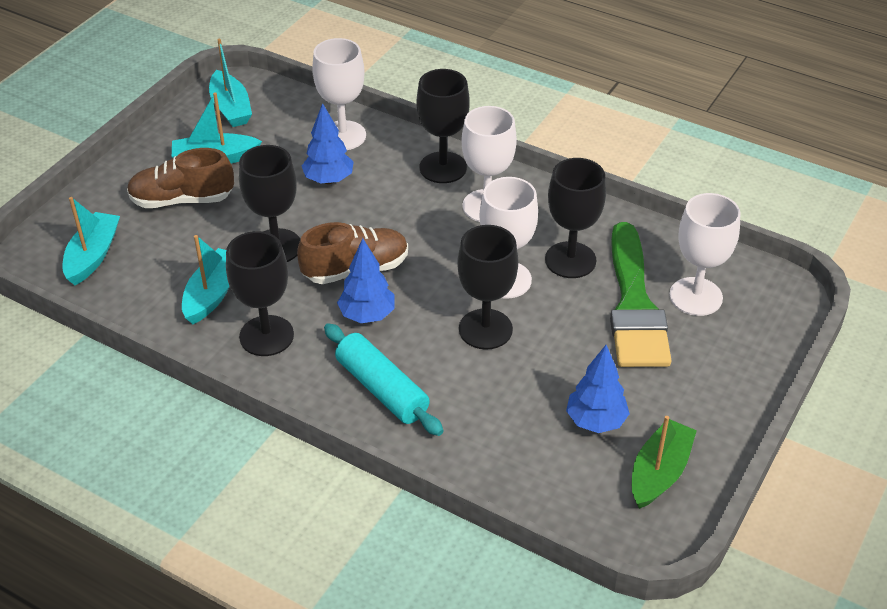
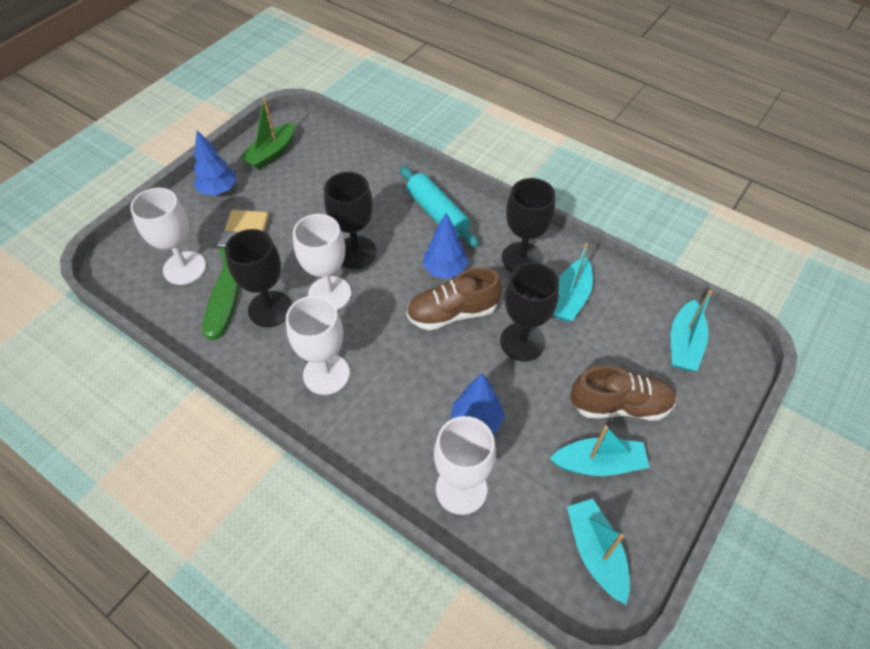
camera: 175 degrees left, 10 degrees up
(443, 168) = (359, 429): black goblet -> none
(595, 421) = (298, 184): blue tree -> blue tree (218, 190)

